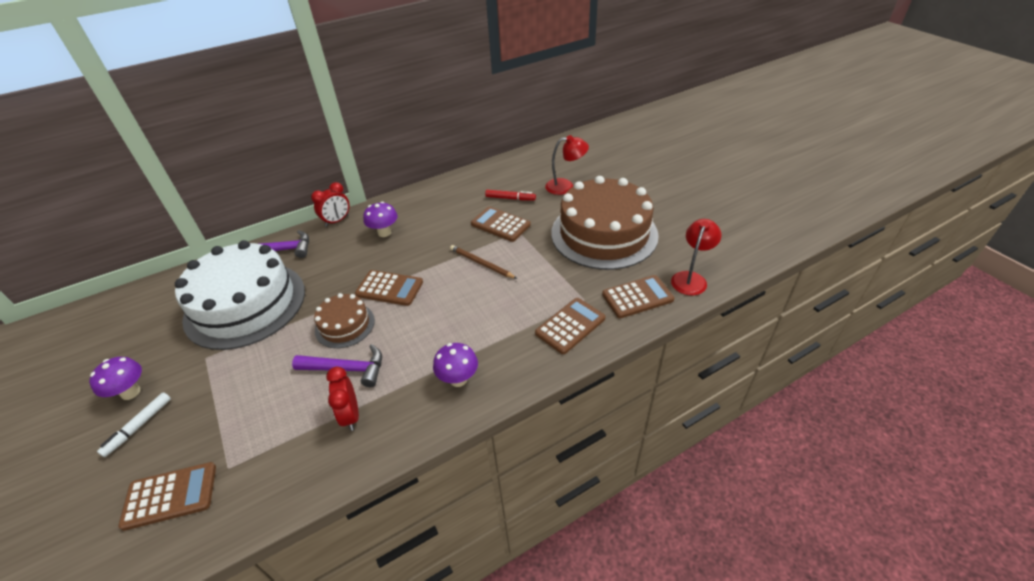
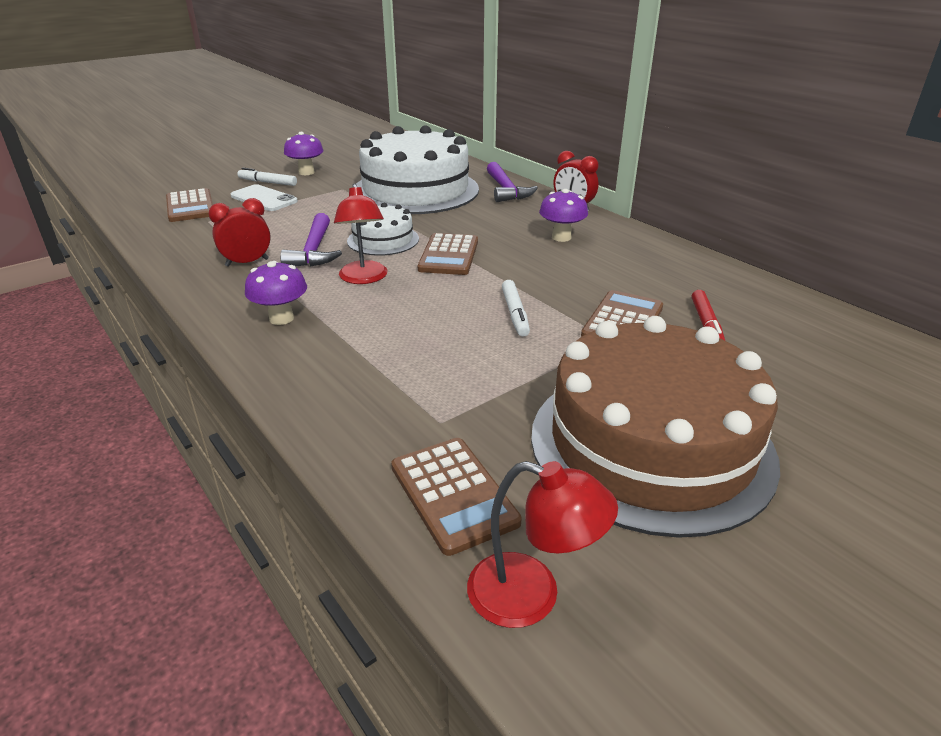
camera: 80 degrees right, 10 degrees down
(191, 423) = (264, 199): none -> white phone
(345, 325) = (383, 240): brown cake -> white cake
(481, 263) = (515, 313): brown pencil -> white marker
(565, 186) = (795, 386): red lamp -> red lamp (364, 278)
(570, 326) = (373, 407): brown calculator -> none

